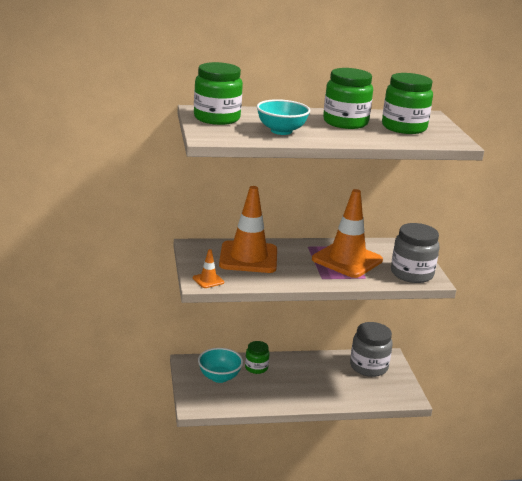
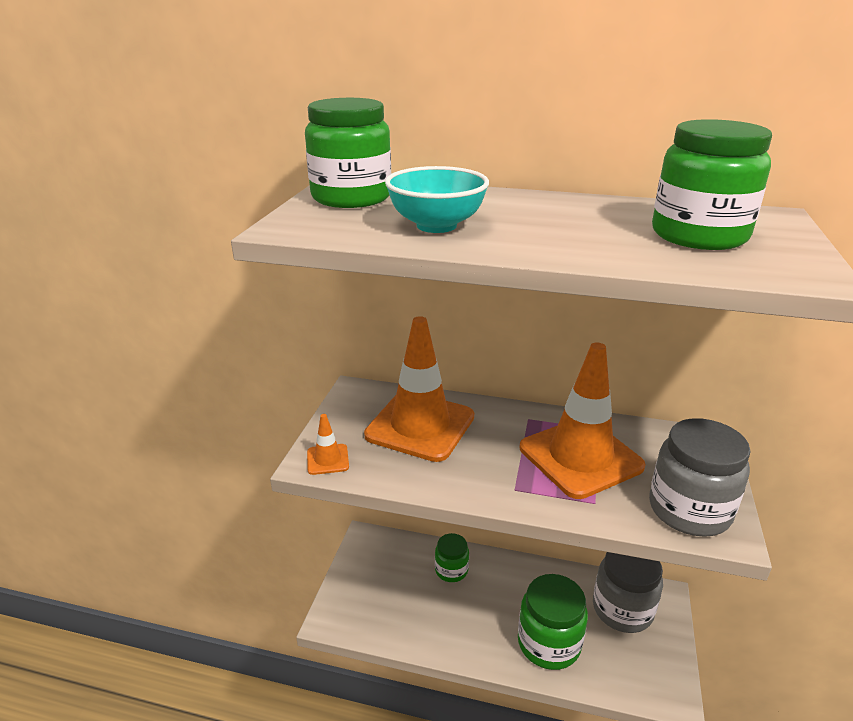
camera: 25 degrees right, 5 degrees up
(219, 377) = (392, 575): turquoise bowl -> none
(345, 122) = (580, 218): green jar -> green jar (549, 643)

